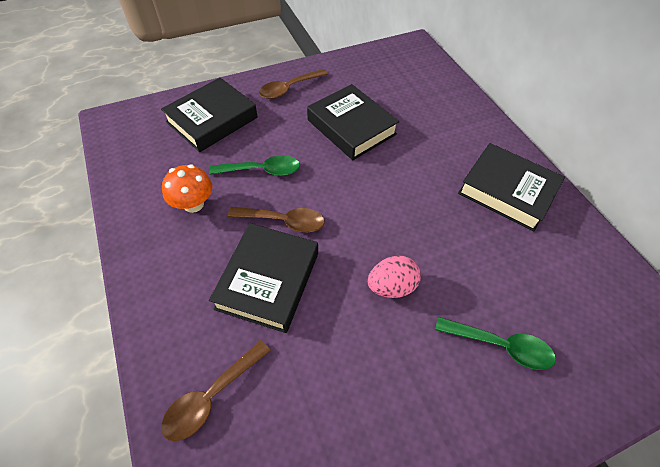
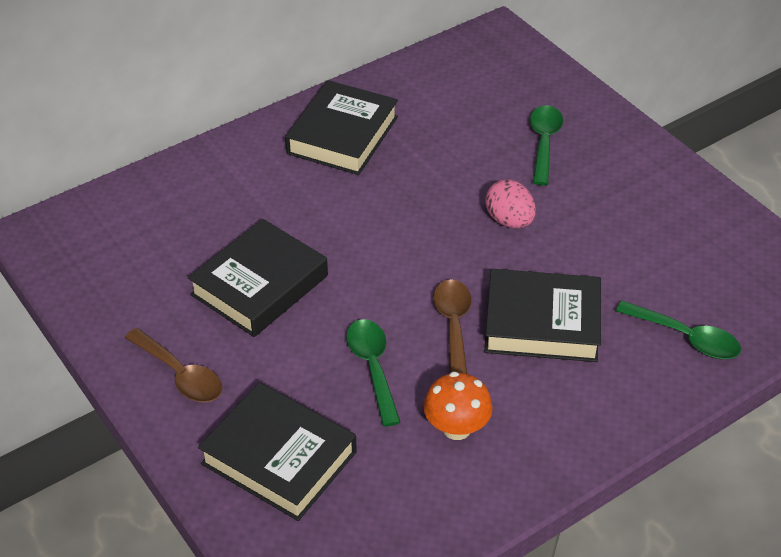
camera: 100 degrees left, 10 degrees down
(212, 396) = (686, 337): brown spoon -> green spoon

